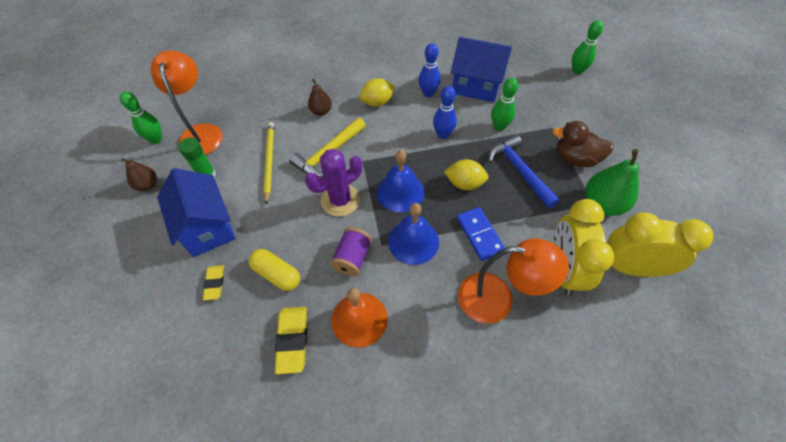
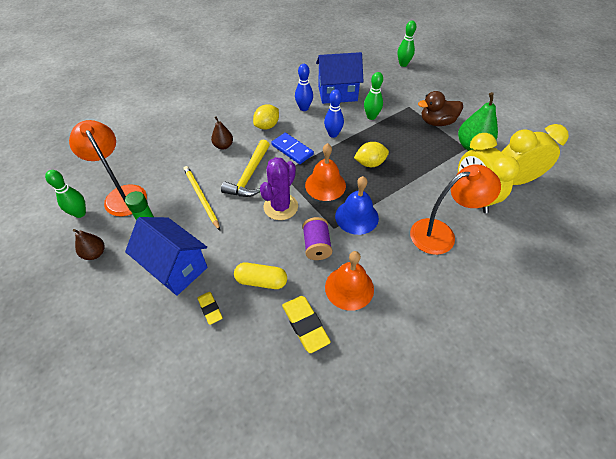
camera: 25 degrees left, 5 degrees down
(400, 192) = (325, 185): blue bell -> orange bell
(480, 235) = (402, 195): blue domino -> blue domino (292, 150)
(519, 171) = (404, 142): blue hammer -> none

